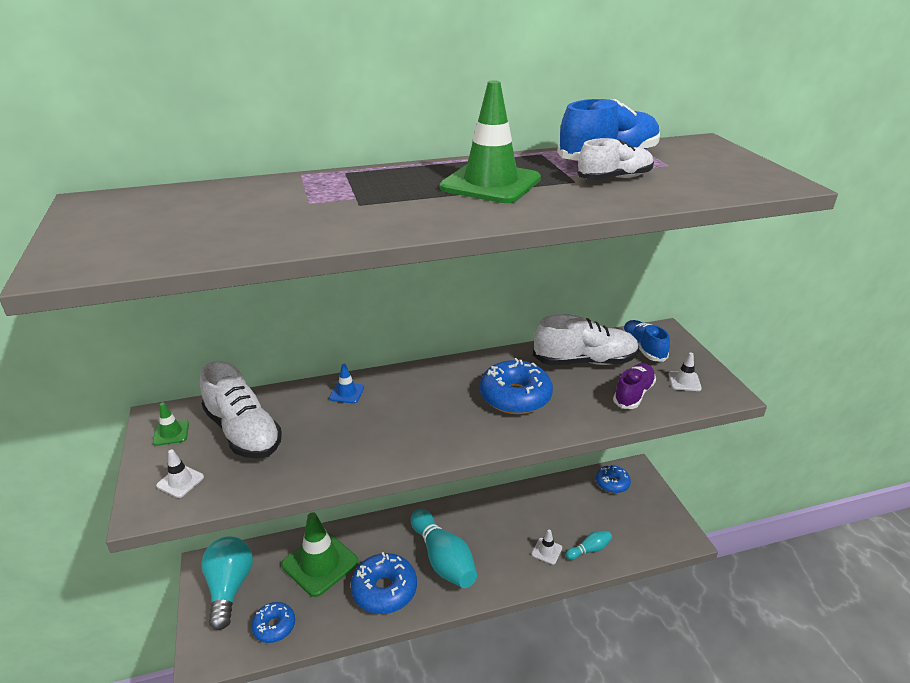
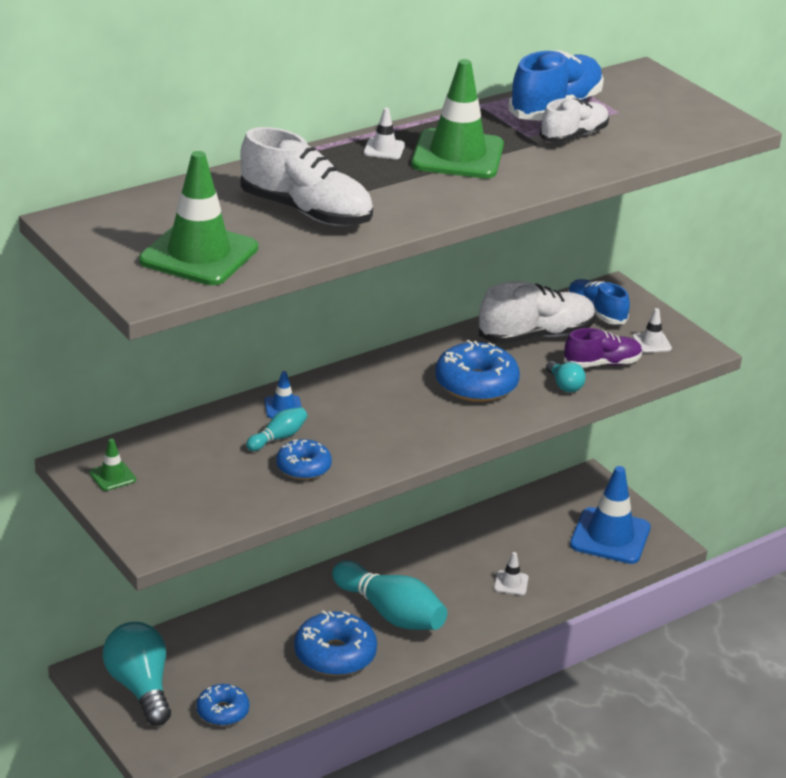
camera: 20 degrees left, 0 degrees up
(180, 481) = (167, 517): white traffic cone -> white traffic cone (384, 149)
(243, 432) = (196, 463): white shoe -> white shoe (306, 211)
(320, 563) = (239, 644): green traffic cone -> green traffic cone (199, 255)
(589, 550) = (560, 573): turquoise bowling pin -> turquoise bowling pin (278, 438)
(592, 409) = (564, 385): none -> turquoise light bulb
(612, 483) = (564, 498): blue donut -> blue donut (303, 467)
(633, 394) = (602, 364): purple shoe -> purple shoe turned 60 degrees clockwise
(639, 523) = (610, 536): none -> blue traffic cone

